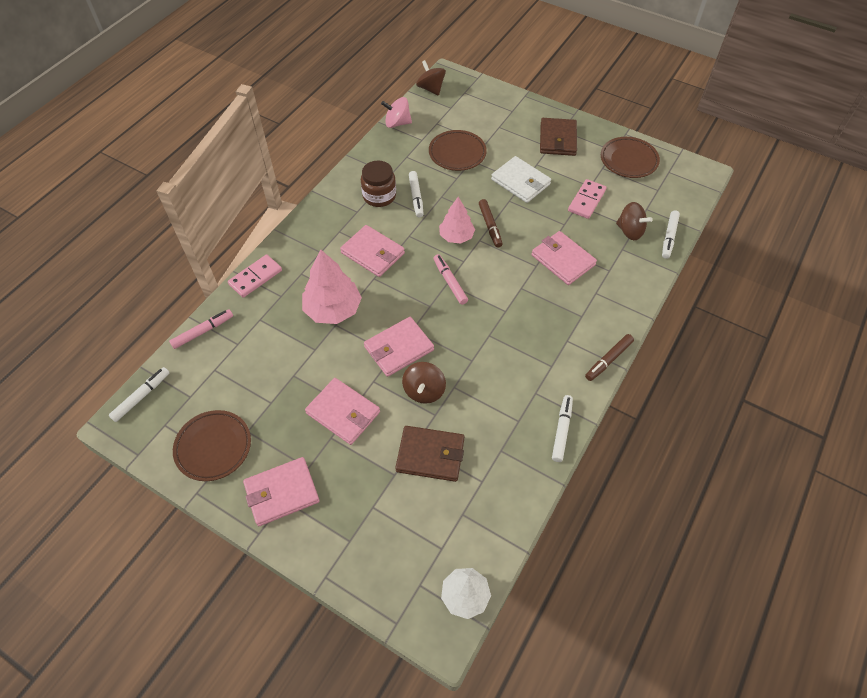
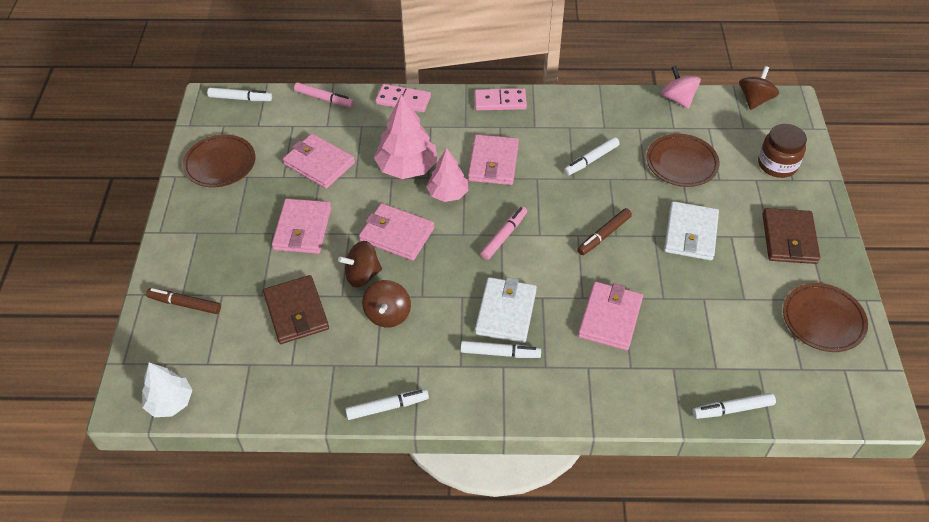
camera: 60 degrees right, 5 degrees down
(282, 493) = (203, 228): pink wallet -> pink wallet (319, 163)
(379, 196) = (568, 133): brown jar -> brown jar (777, 164)
(456, 236) = (566, 214): pink tree -> pink tree (448, 193)
(521, 315) = (506, 312): none -> white wallet
(554, 336) = (500, 353): none -> white marker
(557, 139) = (789, 238): brown wallet -> brown wallet turned 60 degrees counterclockwise
(586, 200) = (717, 304): pink domino -> pink domino (500, 101)
(608, 360) = (504, 415): brown marker -> brown marker (185, 304)
(630, 231) = (707, 365): brown spinning top -> brown spinning top (388, 314)

